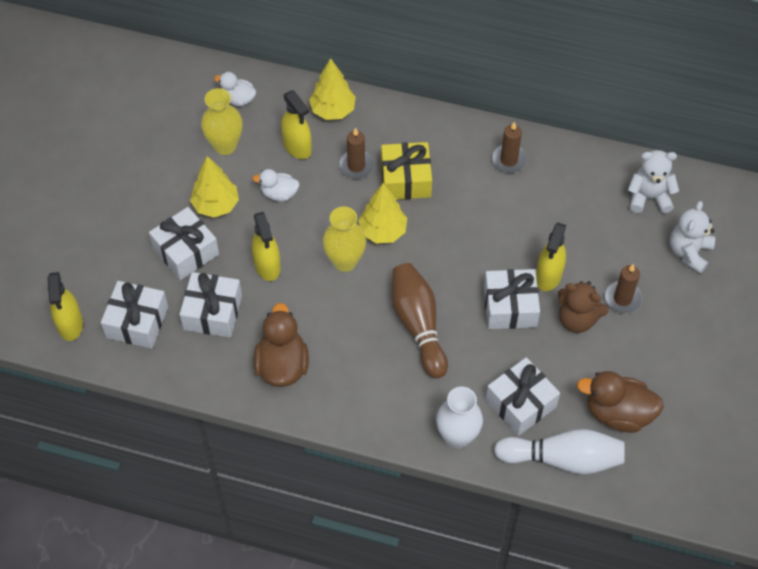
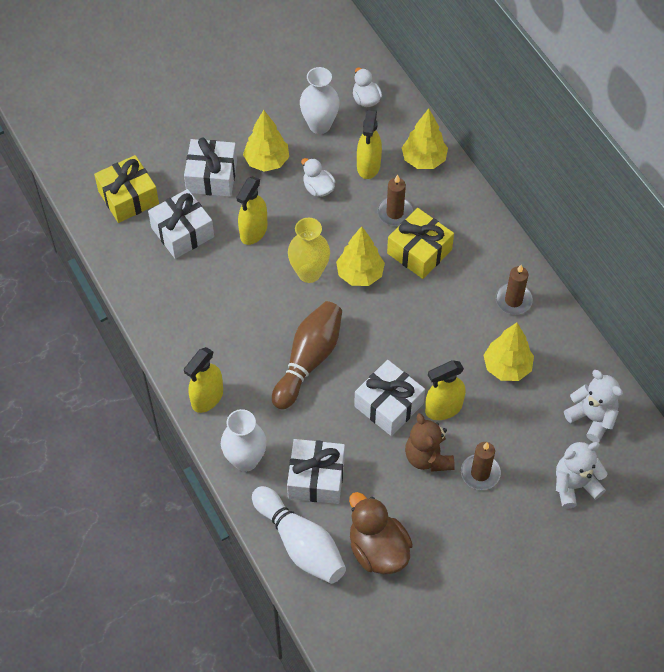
camera: 45 degrees right, 0 degrees up
(70, 324) = (86, 164): yellow spray bottle -> yellow spray bottle (207, 398)
(137, 322) = (128, 197): white gift -> yellow gift
(225, 145) = (319, 125): yellow vase -> white vase
(282, 365) = (186, 306): brown duck -> none
(557, 210) = (507, 367): none -> yellow tree

